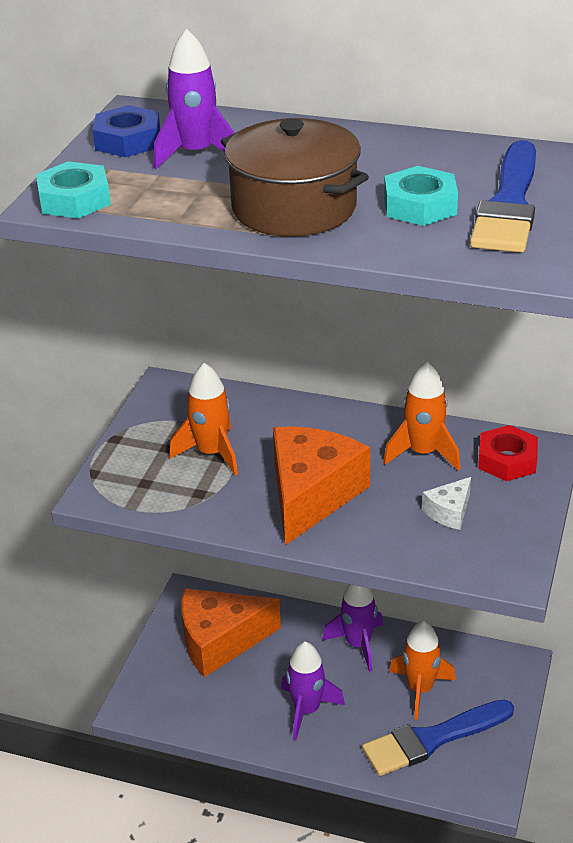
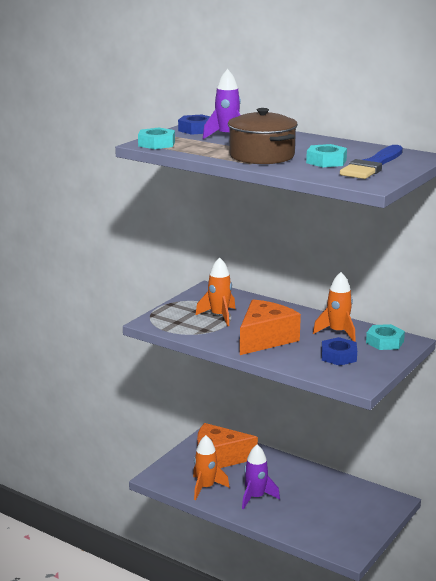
camera: 15 degrees right, 15 degrees down
(358, 644) = (300, 474): purple rocket -> none
(420, 689) = (329, 501): orange rocket -> orange rocket (206, 487)
(432, 739) = (325, 524): blue brush -> none
(449, 512) = (338, 356): white cheese -> blue nut
(507, 460) = (385, 342): red nut -> turquoise nut

